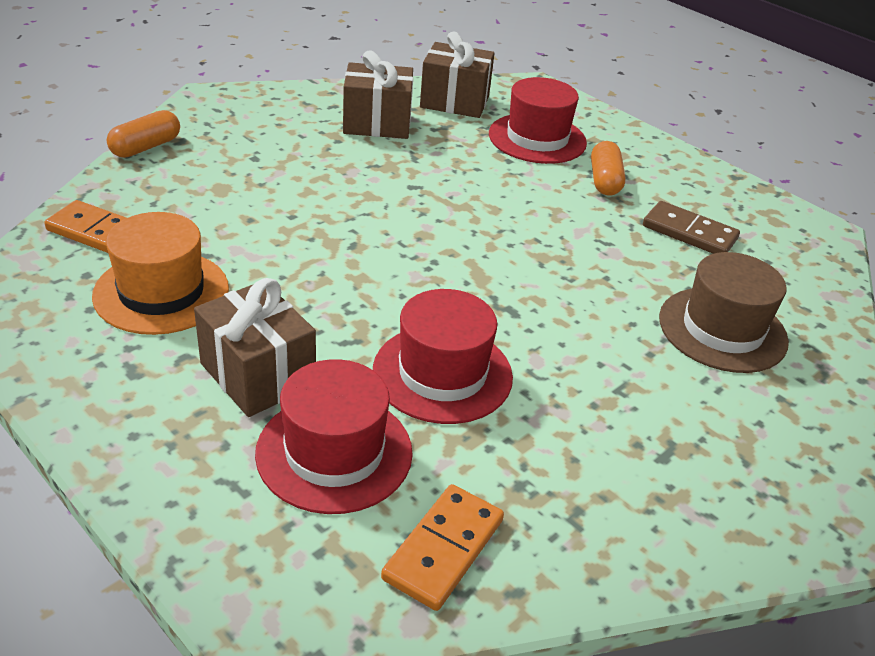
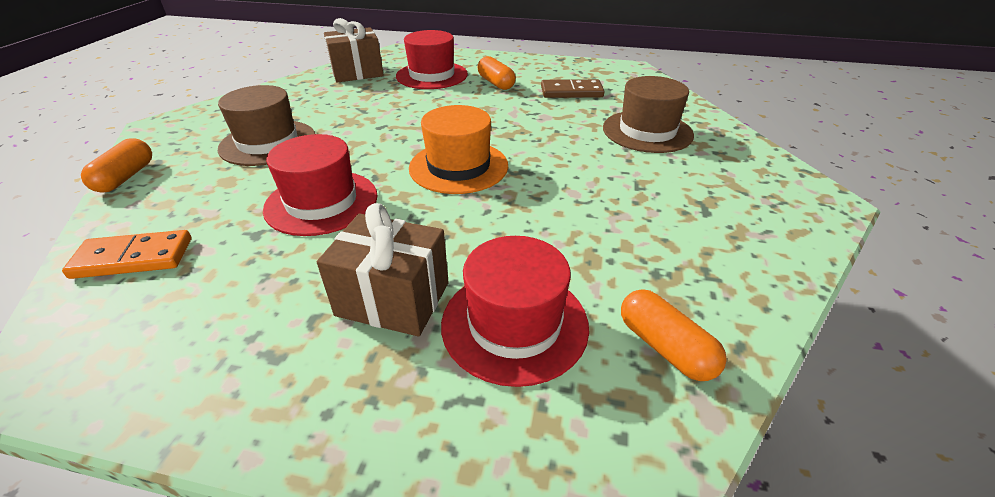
camera: 30 degrees left, 0 degrees up
(161, 292) = (242, 277): orange hat -> orange hat (458, 167)
(289, 159) = (268, 142): none -> brown hat
(377, 123) = (315, 100): brown gift -> none
(442, 373) = (527, 229): red hat -> red hat (321, 202)
(443, 549) = (665, 347): orange domino -> orange capsule

